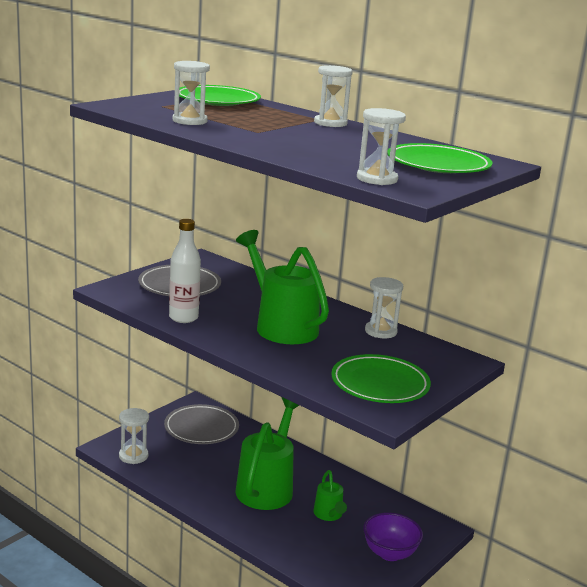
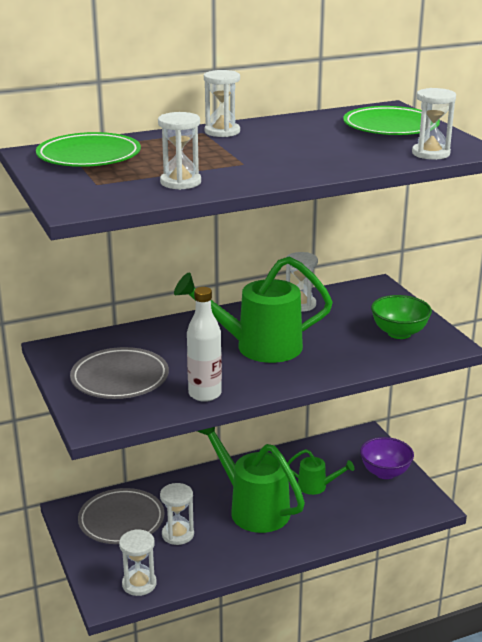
camera: 60 degrees left, 5 degrees up
(204, 458) = (178, 534): none -> white hourglass
(380, 384) = (399, 333): green plate -> green bowl

